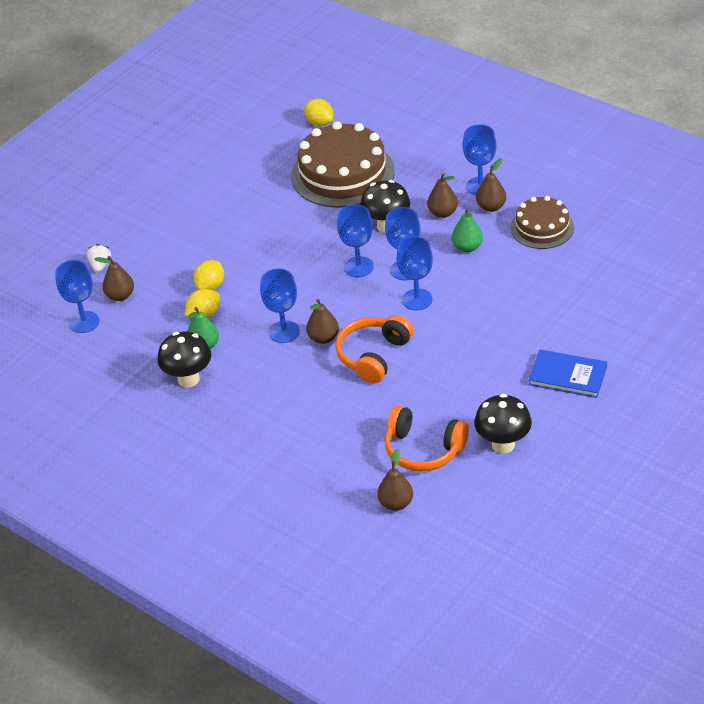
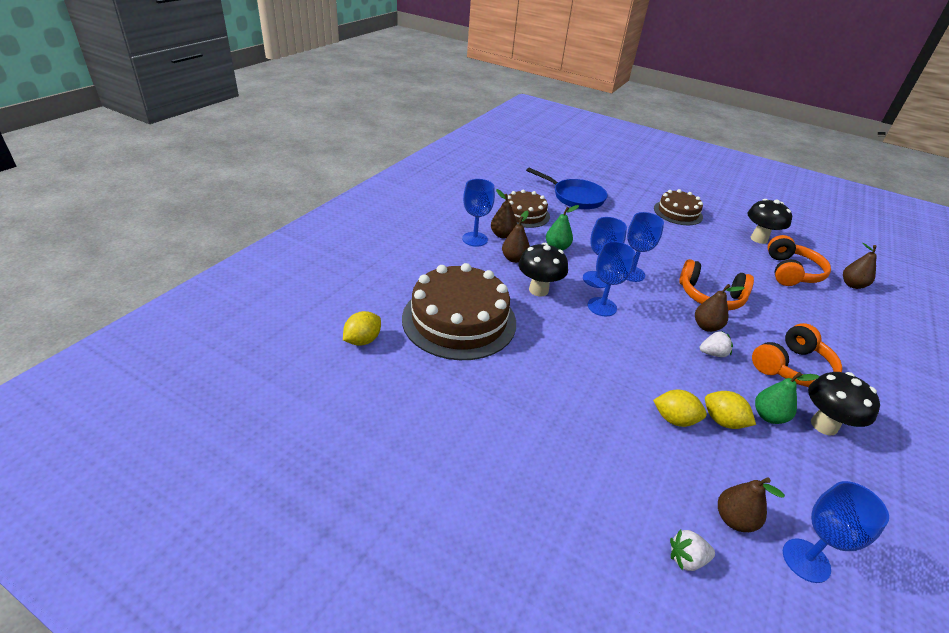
camera: 105 degrees left, 5 degrees down
(259, 385) = (792, 367): none -> orange headphones
(284, 332) = (713, 353): blue goblet -> white strawberry
(567, 376) = (678, 212): blue book -> brown cake
(596, 278) = (575, 197): none -> blue pan

